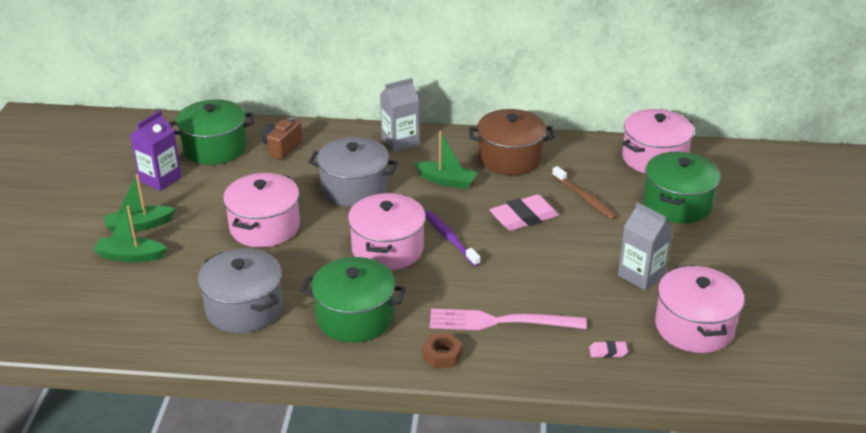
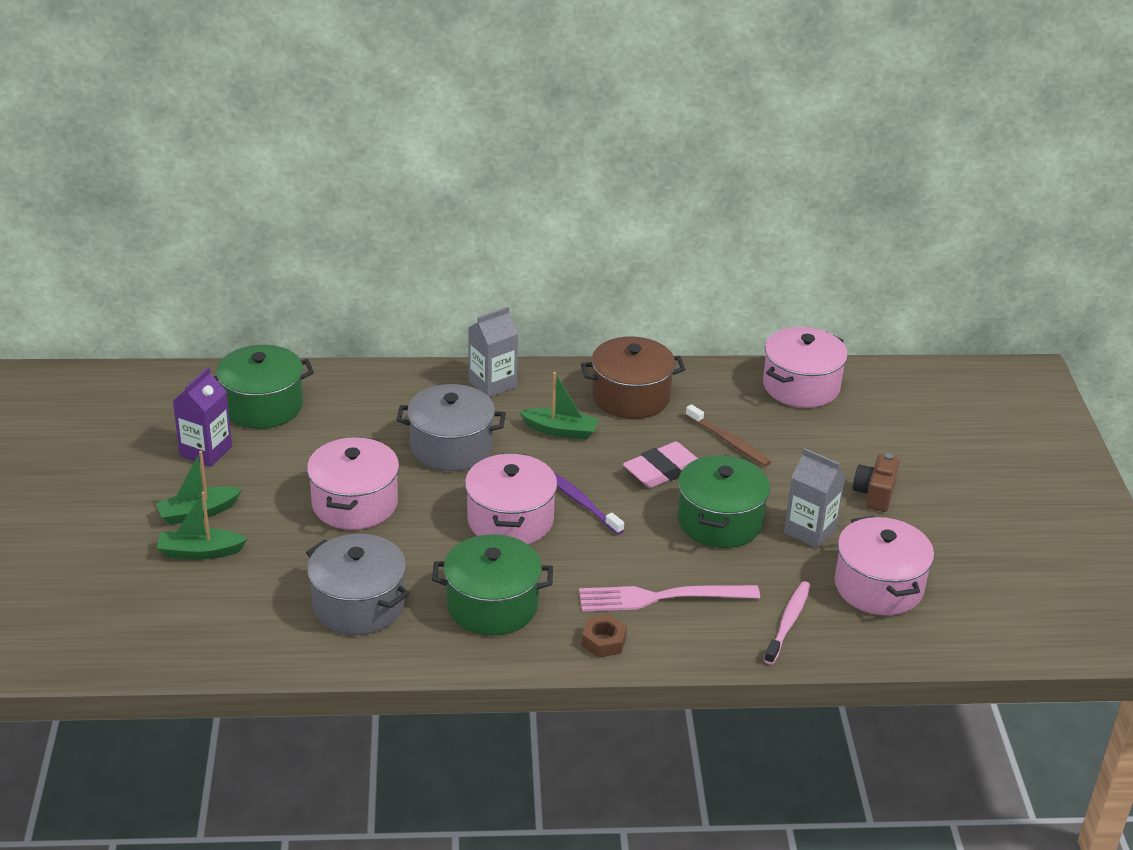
camera: 10 degrees left, 0 degrees up
(282, 148) = (348, 401): brown camera -> brown camera (874, 494)
(608, 352) = (788, 622): pink eraser -> pink toothbrush
(677, 204) = (837, 442): green pot -> green pot (720, 521)

